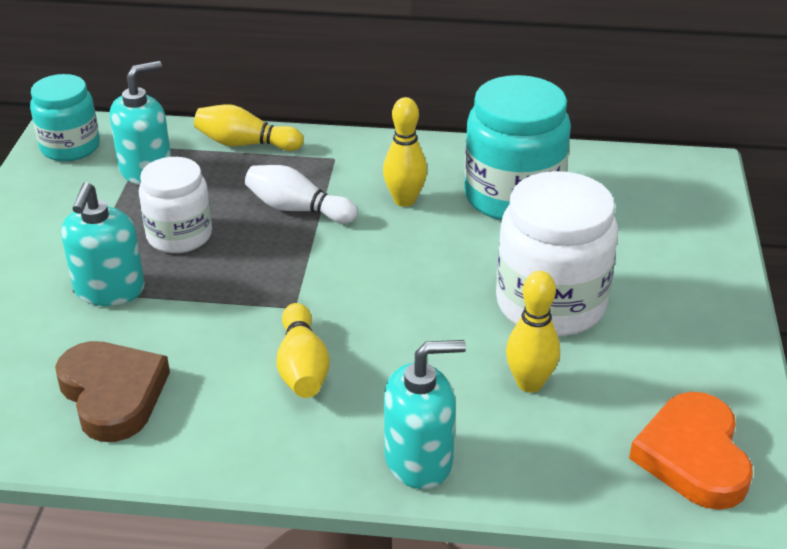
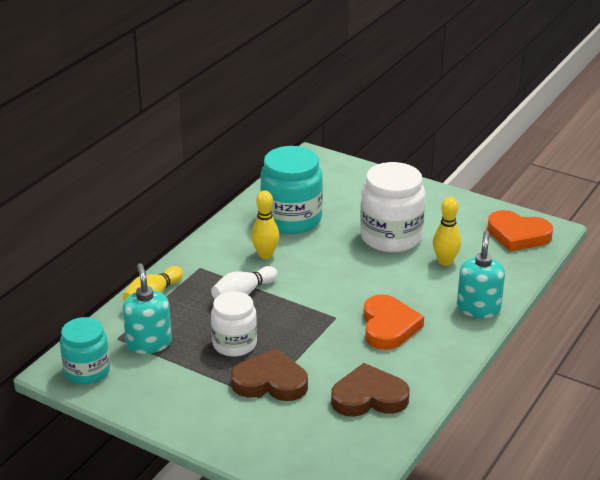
camera: 65 degrees left, 5 degrees down
(109, 290) = (270, 382): turquoise soap dispenser -> brown heart
(302, 367) = (388, 326): yellow bowling pin -> orange heart

